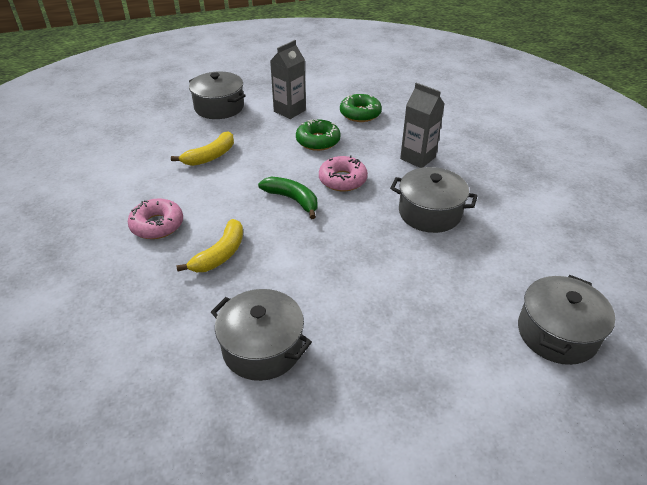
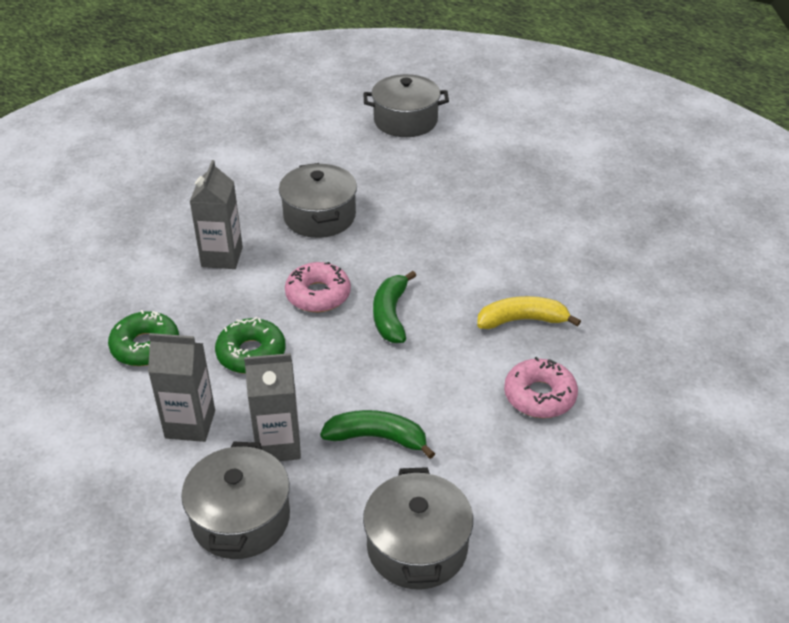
camera: 125 degrees left, 0 degrees up
(210, 156) = (377, 438): yellow banana -> green banana
(245, 128) = (278, 445): none -> grey carton
(262, 347) = (581, 240): grey pot -> grey pot (417, 547)

